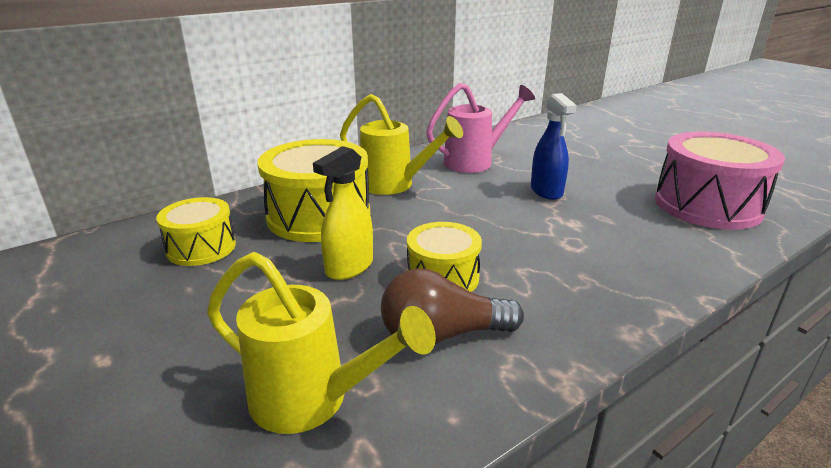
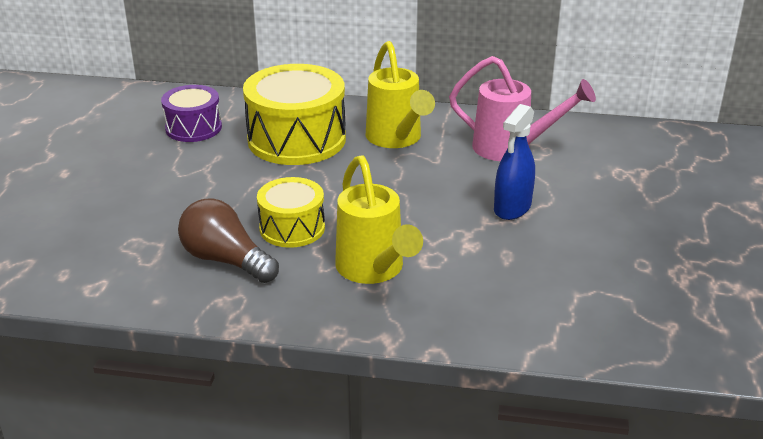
camera: 45 degrees right, 5 degrees up
(201, 247) = (193, 128): yellow drum -> purple drum
(313, 401) = (114, 251): yellow watering can -> yellow watering can (374, 270)
(349, 267) = (250, 188): yellow spray bottle -> none
(707, 205) = (638, 301): pink drum -> none

